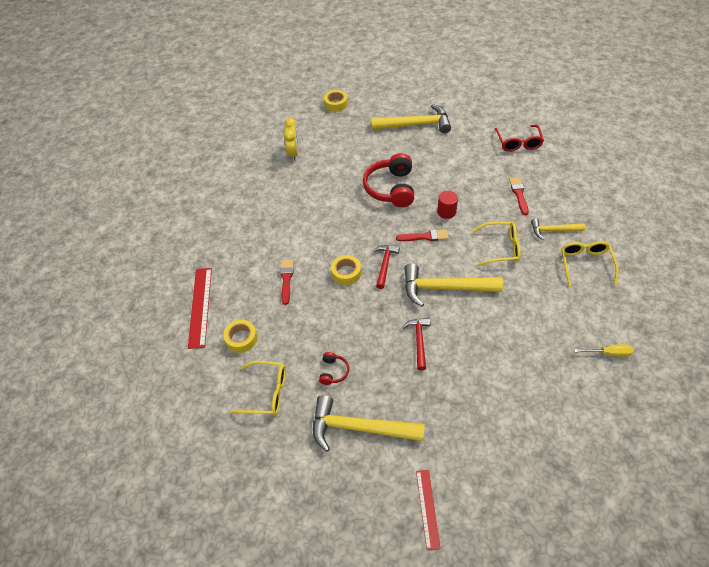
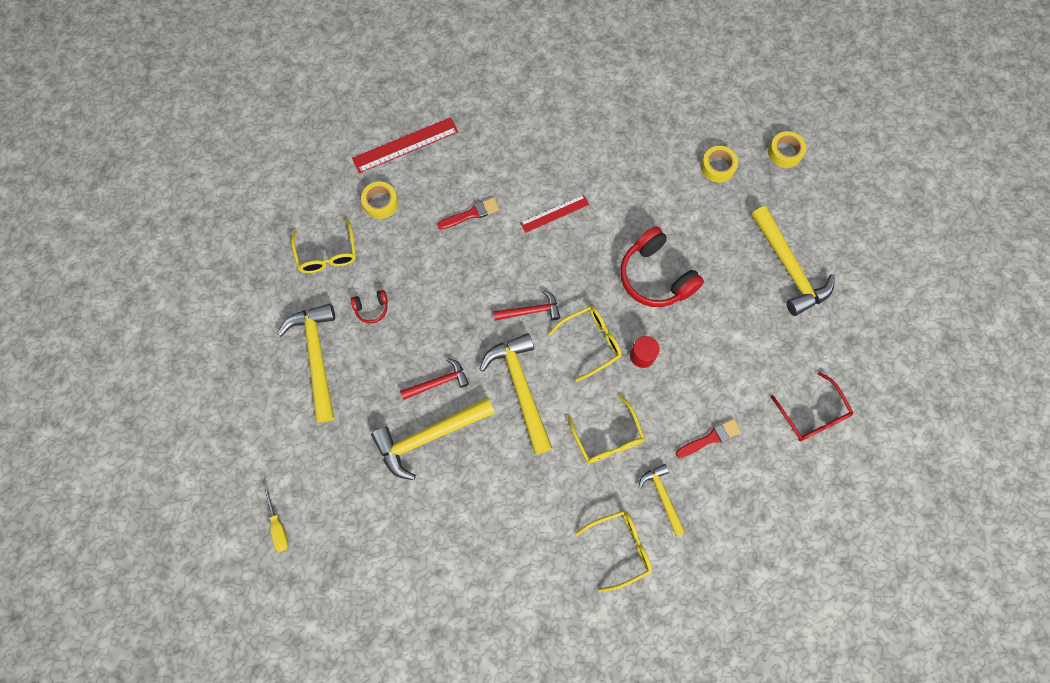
camera: 65 degrees right, 20 degrees up
(294, 153) = (668, 140): yellow clock -> none
(346, 273) = (503, 273): yellow tape -> yellow tape (717, 167)
(391, 188) = (655, 276): red headphones -> red headphones turned 105 degrees counterclockwise
(425, 236) = (591, 342): red brush -> yellow glasses
(427, 508) = (254, 448): red ruler -> red ruler (554, 213)
(463, 360) = (429, 436): none -> yellow hammer
(518, 143) = (812, 414): red glasses -> red glasses turned 90 degrees counterclockwise
(609, 353) = (493, 598): yellow screwdriver -> yellow screwdriver (278, 526)

